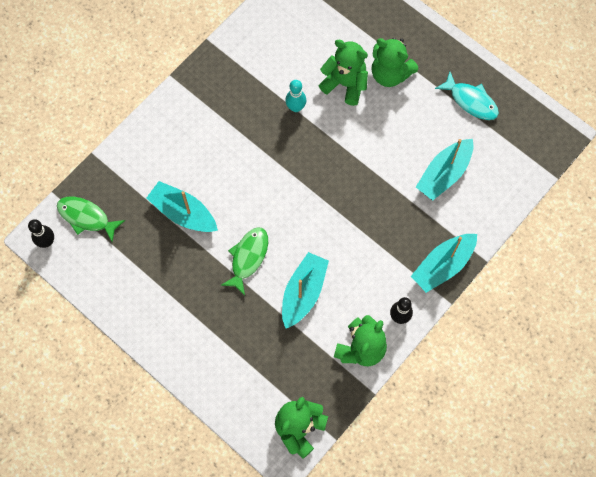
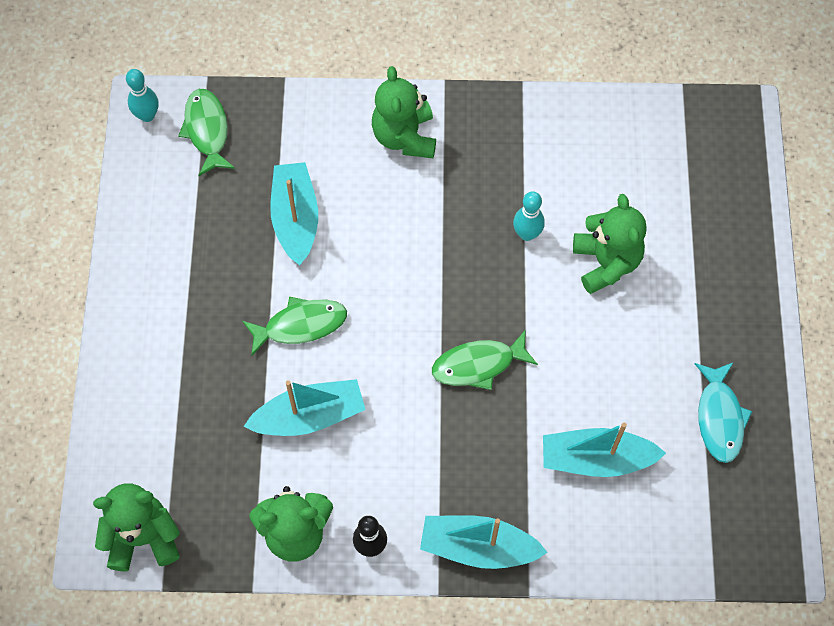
camera: 50 degrees right, 5 degrees down
(47, 242) = (147, 115): black bowling pin -> turquoise bowling pin
(347, 188) = (478, 364): none -> green fish
(390, 74) = (666, 301): green teddy bear -> green teddy bear (404, 137)

